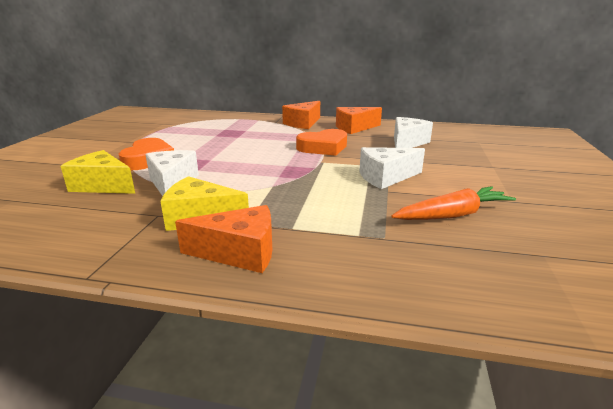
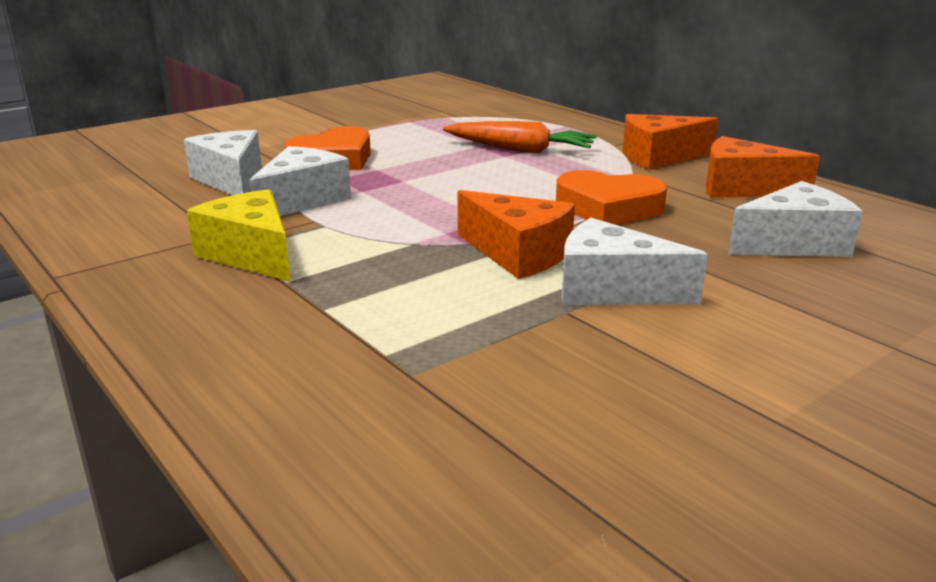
camera: 40 degrees right, 0 degrees up
(103, 185) = (231, 180): yellow cheese -> white cheese
(239, 253) = (213, 312): orange cheese -> orange cheese (518, 254)
(452, 215) = (593, 391): orange carrot -> orange carrot (519, 149)

